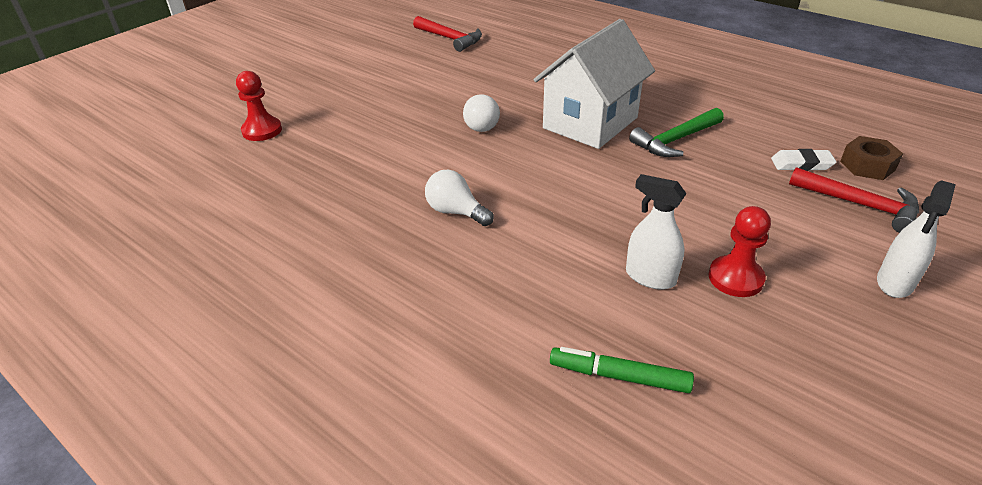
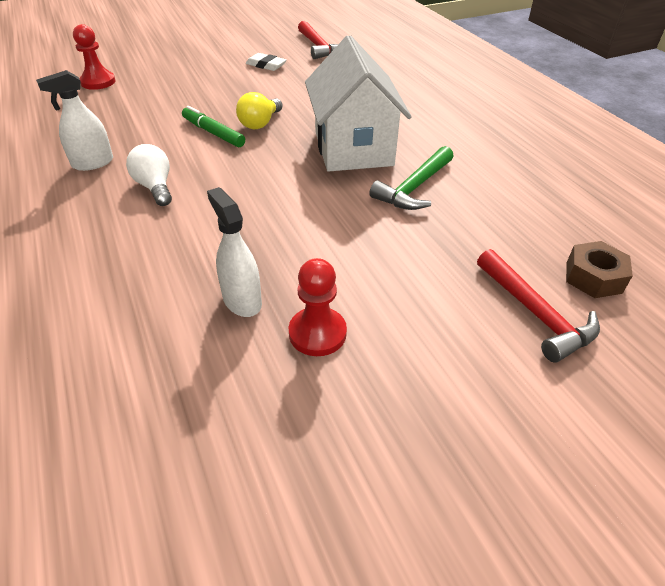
camera: 25 degrees right, 5 degrees up
(482, 125) = (260, 123): white light bulb -> yellow light bulb
(590, 123) = (353, 148): white house -> white house turned 75 degrees counterclockwise
(619, 376) = (112, 374): green marker -> green marker (213, 133)
(675, 140) = (414, 187): green hammer -> green hammer turned 45 degrees counterclockwise
(801, 164) = (518, 251): white eraser -> white eraser (266, 65)
(895, 283) = (478, 407): white spray bottle -> white spray bottle (93, 163)

